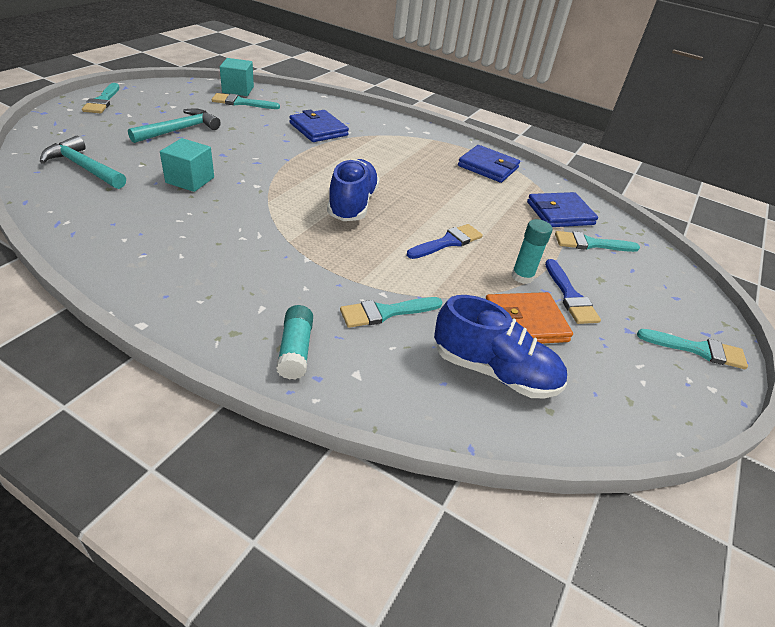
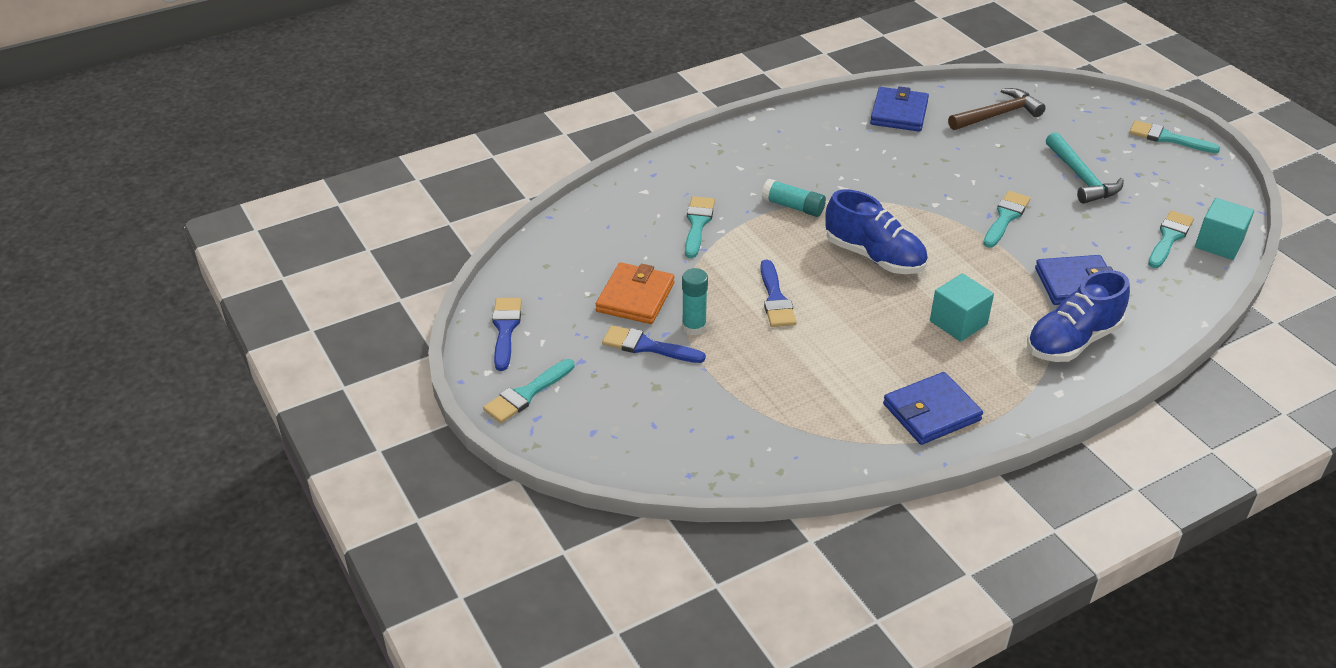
camera: 125 degrees right, 0 degrees up
(84, 167) = (997, 115): turquoise hammer -> brown hammer
(190, 180) = (957, 167): turquoise cube -> turquoise cube (958, 322)
(295, 350) = (685, 171): turquoise glue stick -> turquoise glue stick (793, 207)
(494, 371) = (599, 255): blue shoe -> blue shoe (1072, 341)
(560, 213) = (789, 425): blue wallet -> blue wallet (899, 113)
(590, 244) = (716, 416): turquoise brush -> turquoise brush (1005, 217)
(659, 400) = (505, 329): none -> blue brush

